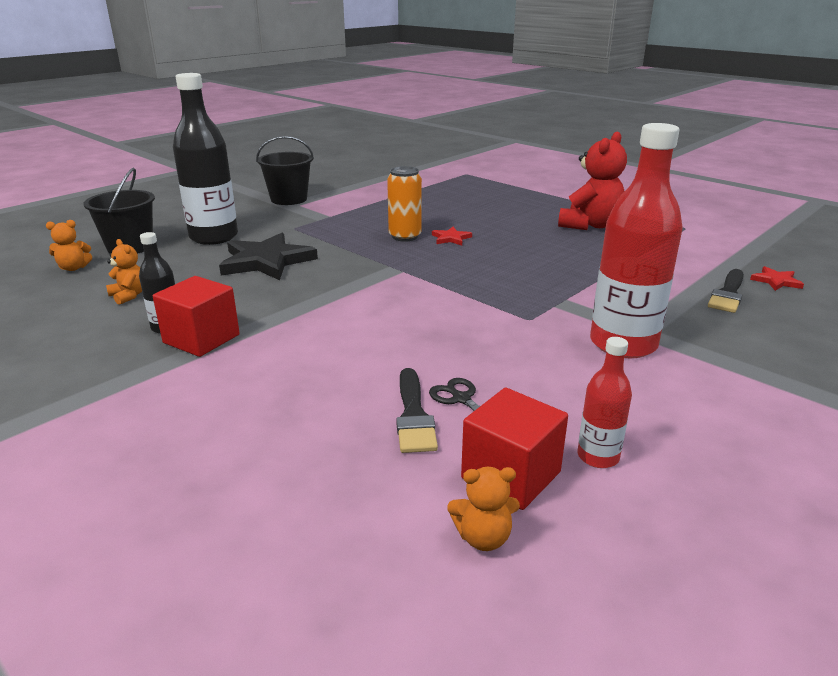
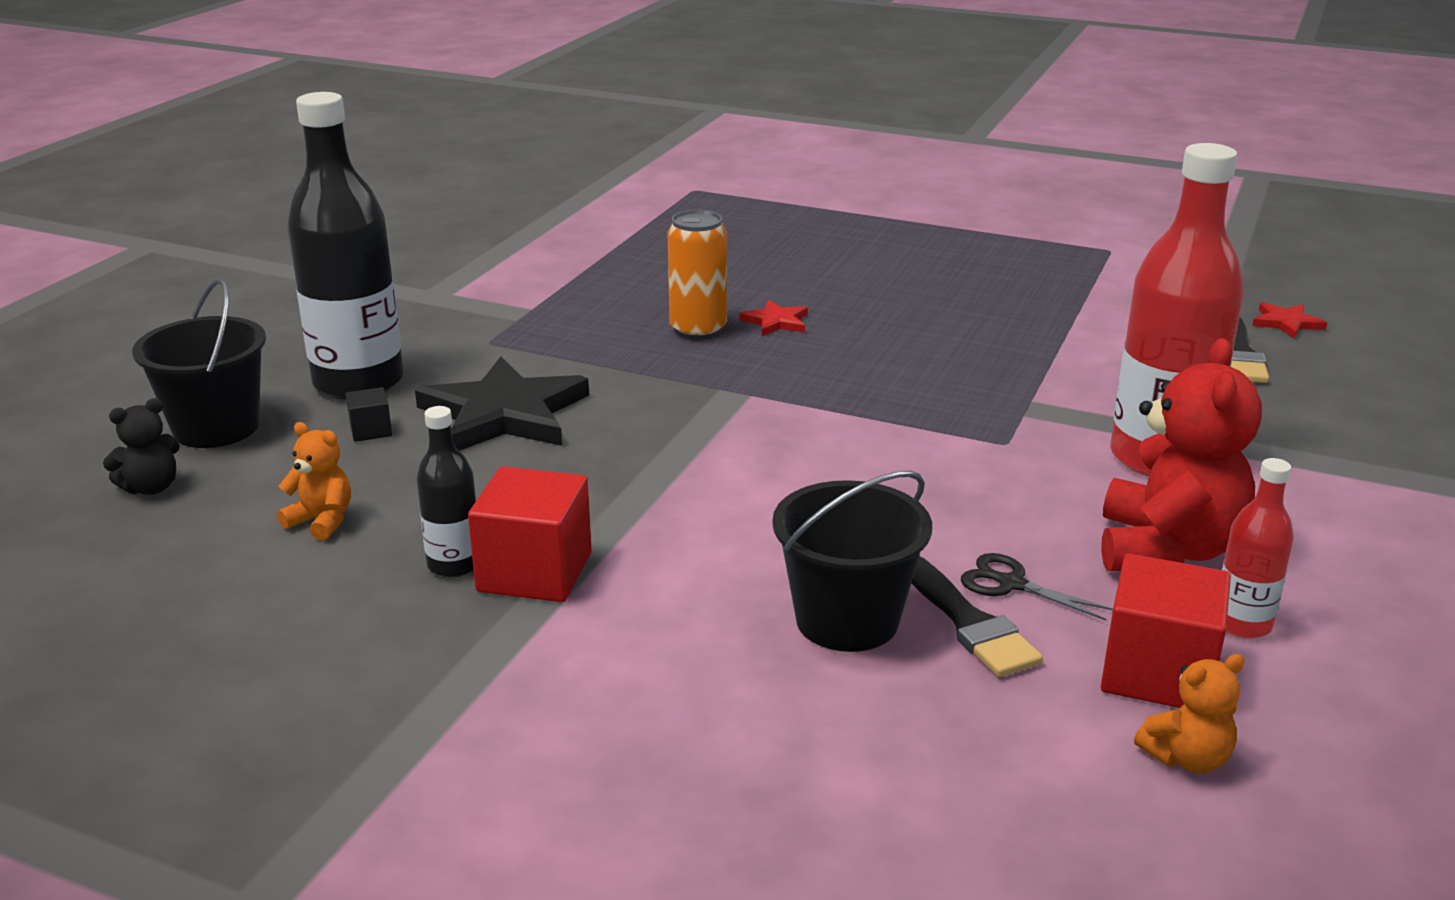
camera: 20 degrees left, 0 degrees up
(74, 268) = (151, 487): orange teddy bear -> black teddy bear
(196, 259) = (371, 430): none -> black cube
(289, 199) = (422, 284): black bucket -> black bucket (847, 620)
(590, 225) = (970, 265): red teddy bear -> red teddy bear (1167, 550)

